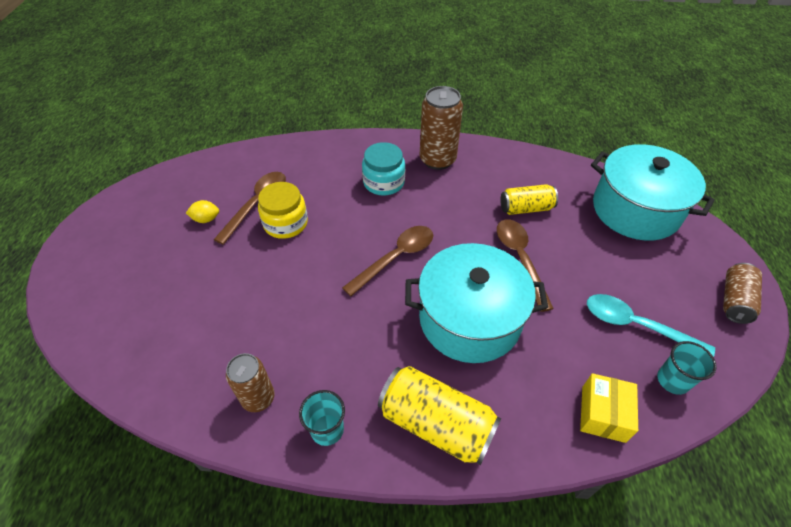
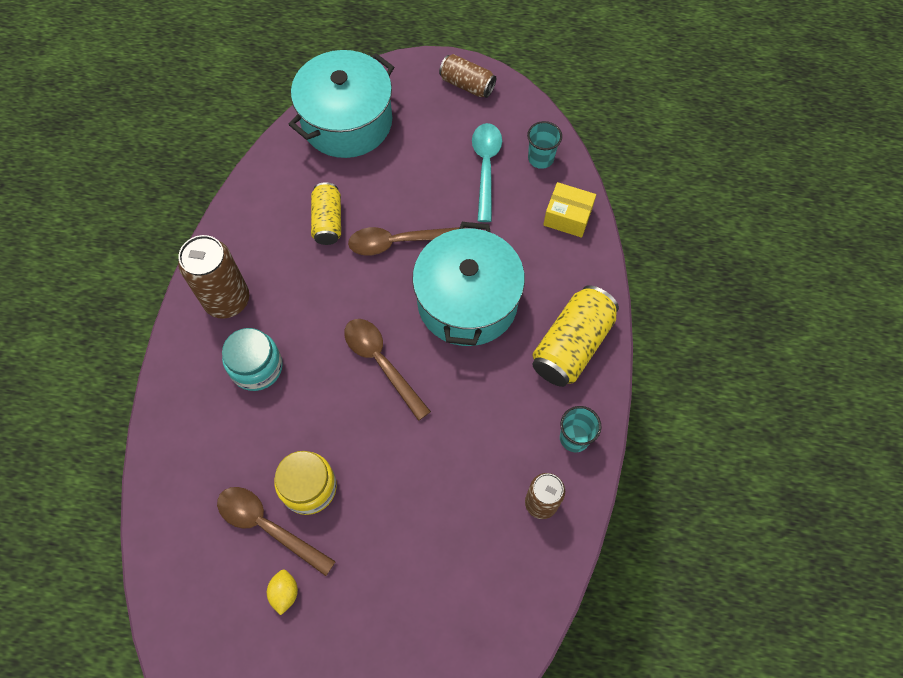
camera: 85 degrees left, 15 degrees up
(635, 325) = (486, 167): turquoise spoon -> turquoise spoon turned 150 degrees clockwise

